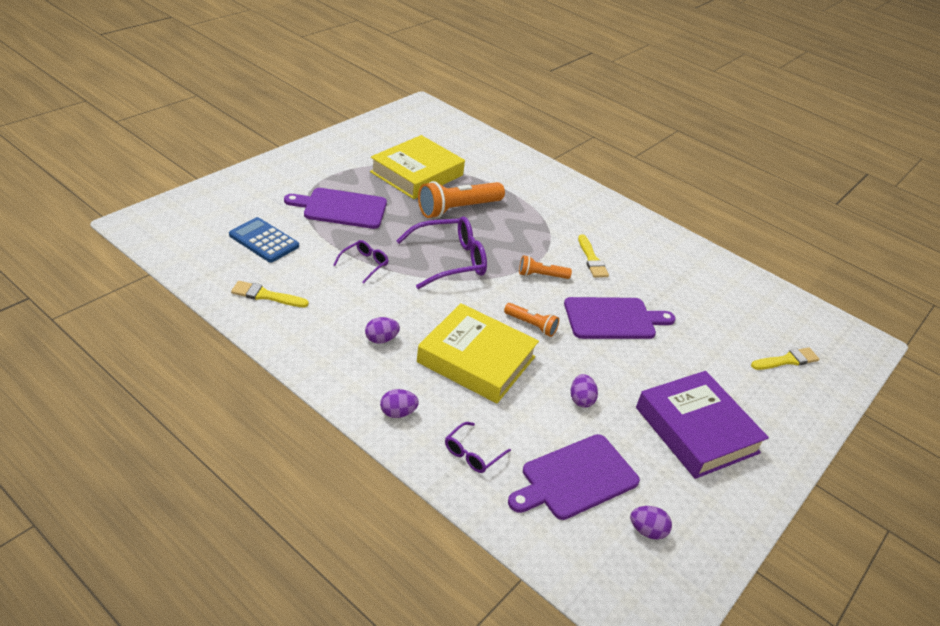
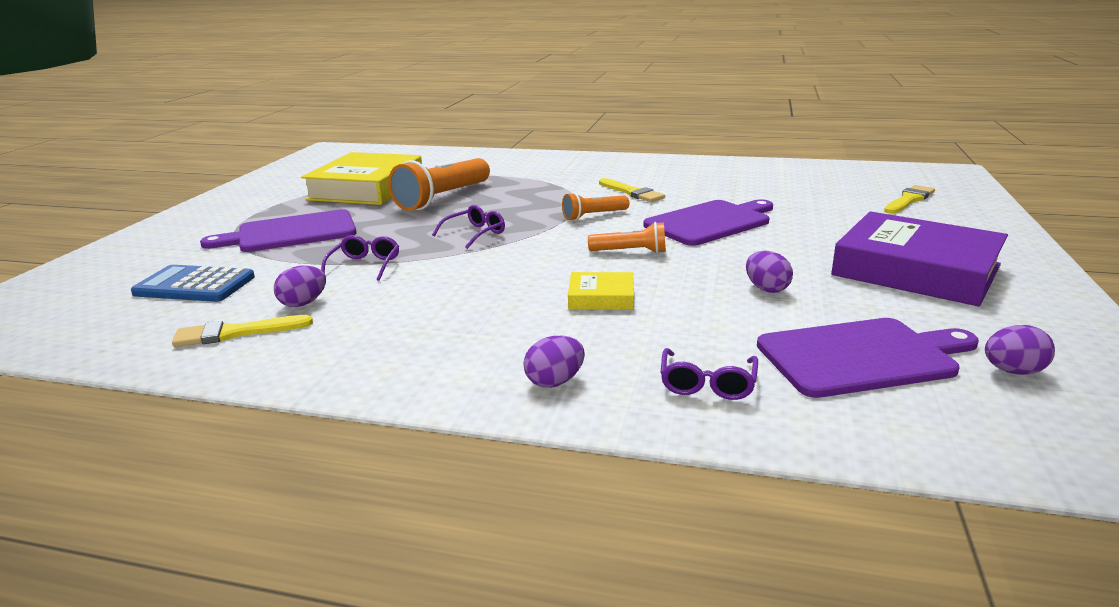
camera: 20 degrees left, 15 degrees down
(381, 339) = (454, 320): purple egg -> purple egg (303, 303)
(450, 260) = (475, 234): purple glasses -> purple glasses, size x0.51
(476, 359) = (601, 297): yellow book -> yellow book, size x0.45
(575, 478) = (862, 356): purple cutting board -> purple cutting board turned 135 degrees counterclockwise

